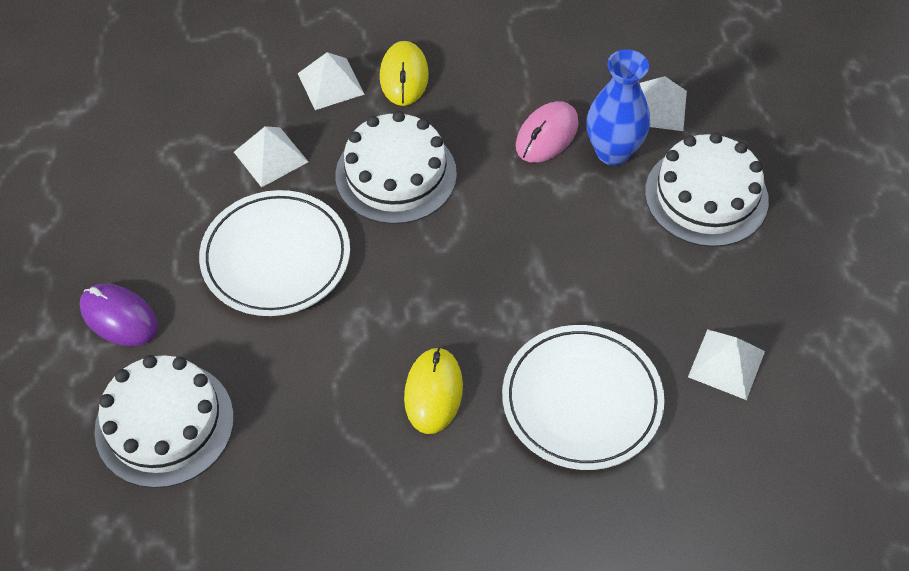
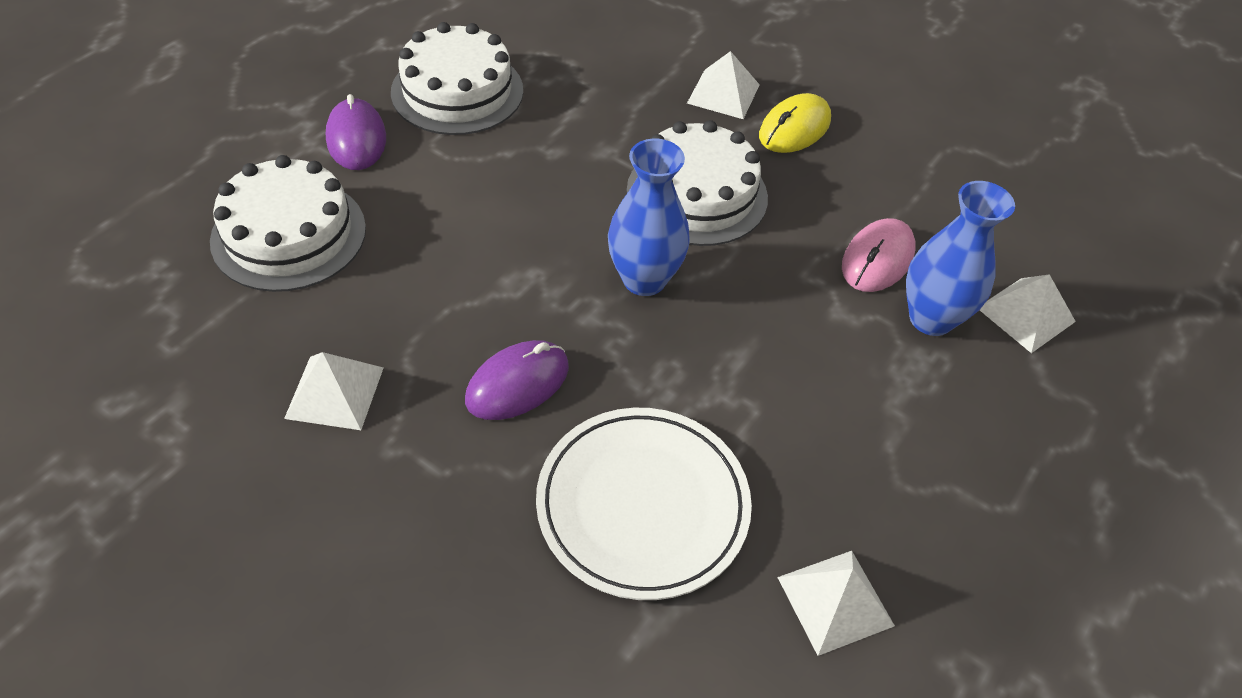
camera: 40 degrees right, 5 degrees down
(271, 156) = (609, 111): white pyramid -> white pyramid (335, 392)
(276, 257) = (521, 183): white plate -> none
(429, 261) = (644, 279): none -> blue vase
(433, 392) = (517, 384): yellow mouse -> purple mouse
(547, 135) = (877, 259): pink mouse -> pink mouse turned 45 degrees counterclockwise
(706, 196) = (992, 428): white cake -> white cake (457, 91)

